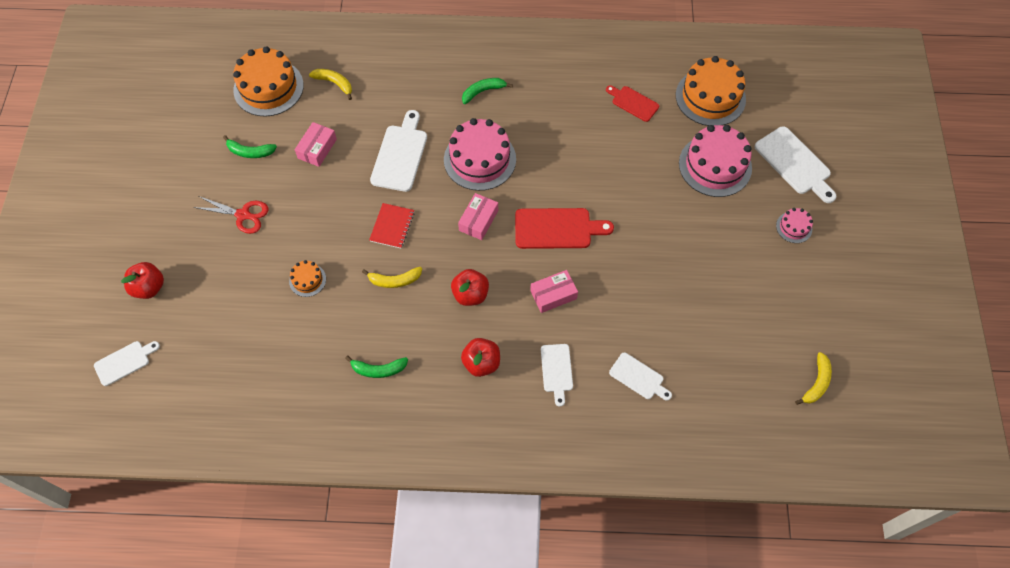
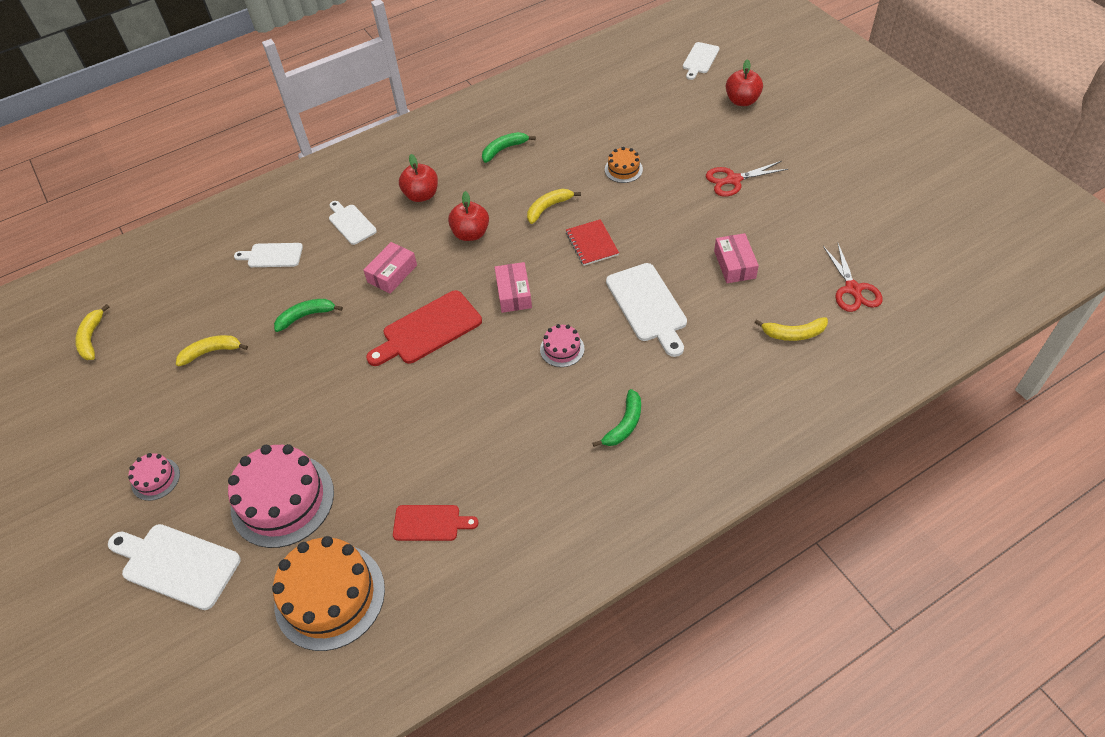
camera: 150 degrees right, 10 degrees down
(250, 152) = (792, 226): green banana -> green banana (306, 316)
(268, 87) = (853, 289): orange cake -> red scissors
(480, 159) = (562, 349): pink cake -> pink cake, size x0.48
(723, 308) = (211, 352): none -> yellow banana

